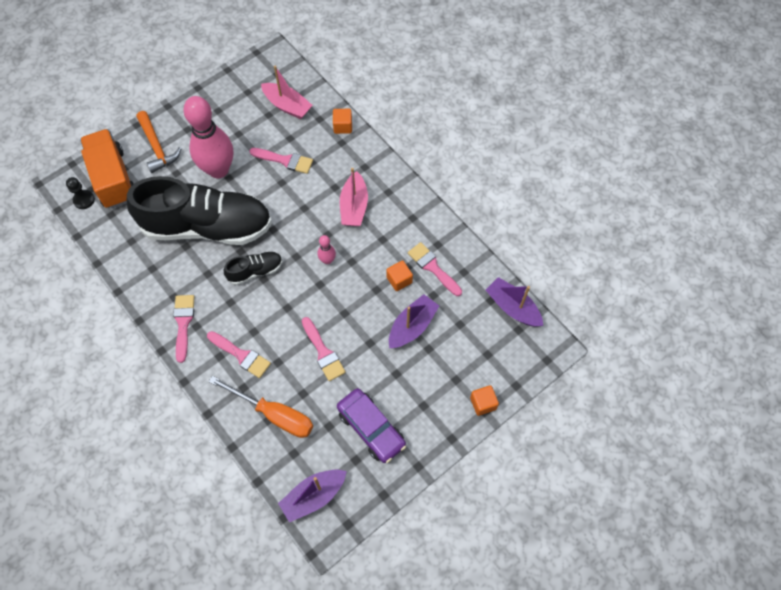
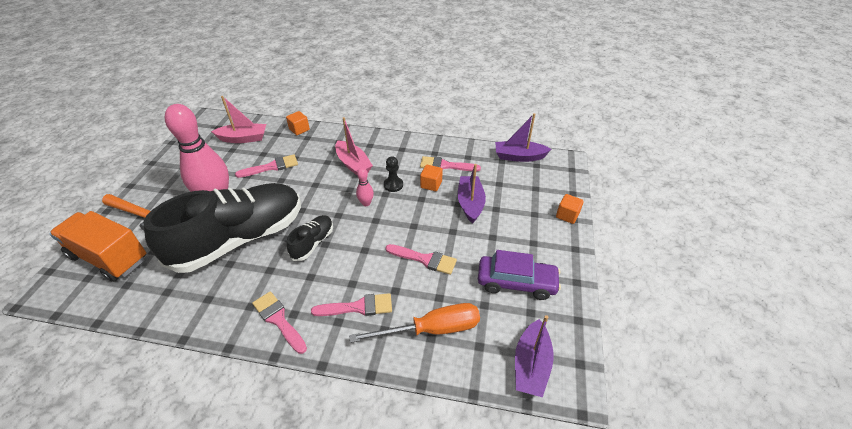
camera: 40 degrees left, 20 degrees down
(84, 200) = (85, 290): black pawn -> black pawn (393, 185)

